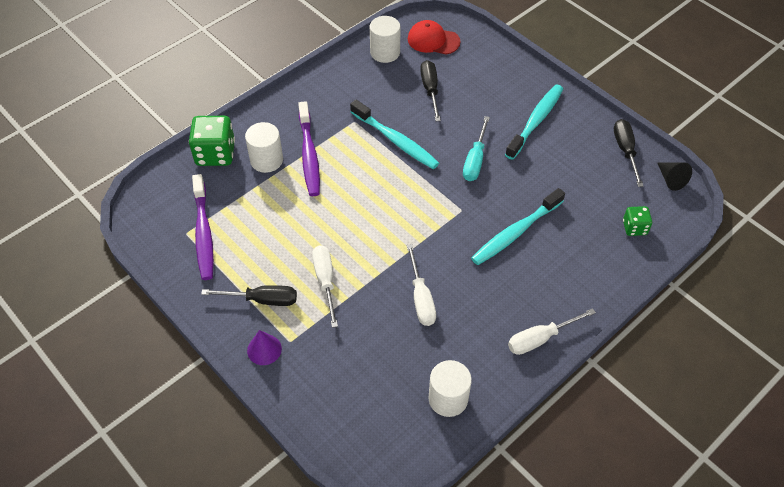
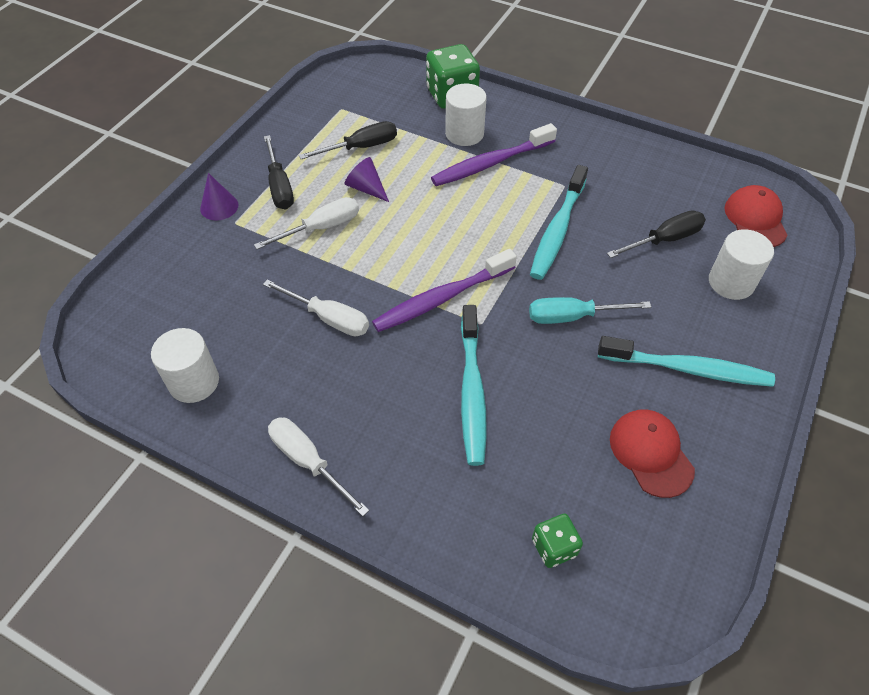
camera: 70 degrees right, 0 degrees up
(203, 233) = (346, 120): purple toothbrush -> purple toothbrush (441, 298)
(296, 240) = (366, 188): none -> purple cone
(385, 52) = (696, 180): white cylinder -> white cylinder (731, 282)
(421, 298) = (328, 318): white screwdriver -> white screwdriver turned 120 degrees counterclockwise
(515, 232) = (472, 391): turquoise toothbrush -> turquoise toothbrush turned 120 degrees counterclockwise
(587, 161) = (651, 453): none -> red cap
(625, 151) = (705, 503): black screwdriver -> black screwdriver (361, 147)
(671, 179) = (685, 587): black cone -> none

